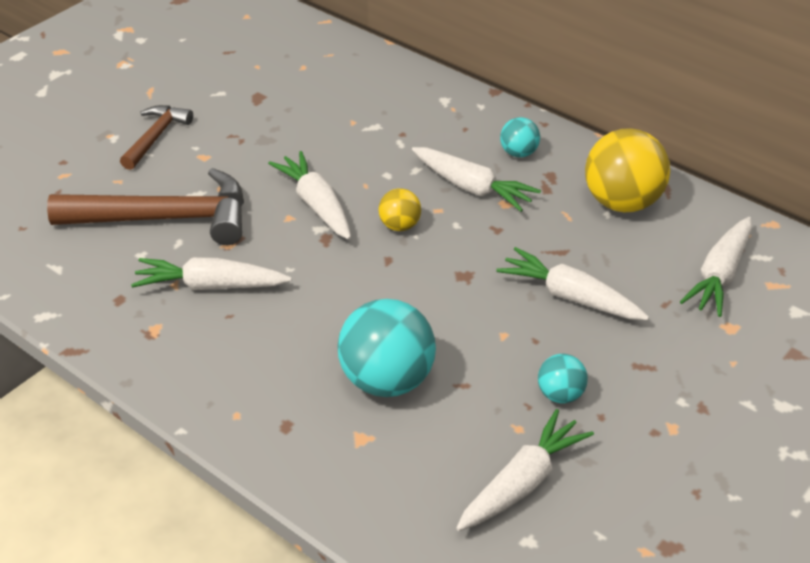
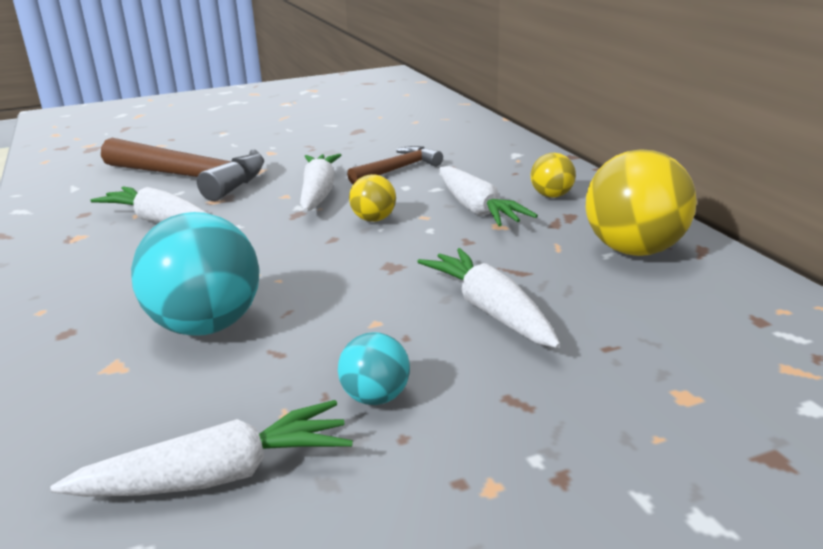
camera: 30 degrees right, 15 degrees down
(156, 137) = (252, 138): brown hammer -> brown hammer (398, 169)
(518, 153) = (551, 196): turquoise ball -> yellow ball
(719, 275) = (712, 339): white carrot -> none

